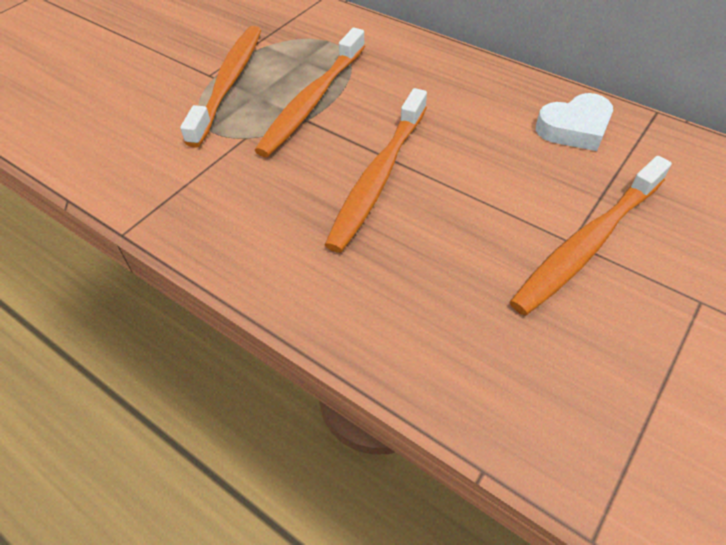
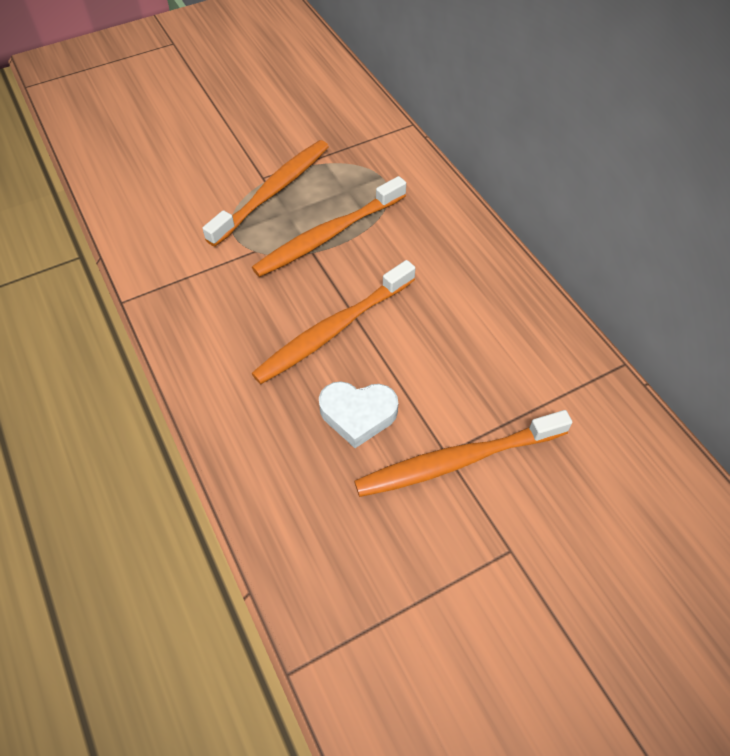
camera: 25 degrees right, 5 degrees up
(574, 128) = (532, 350): white heart -> white heart (358, 414)

